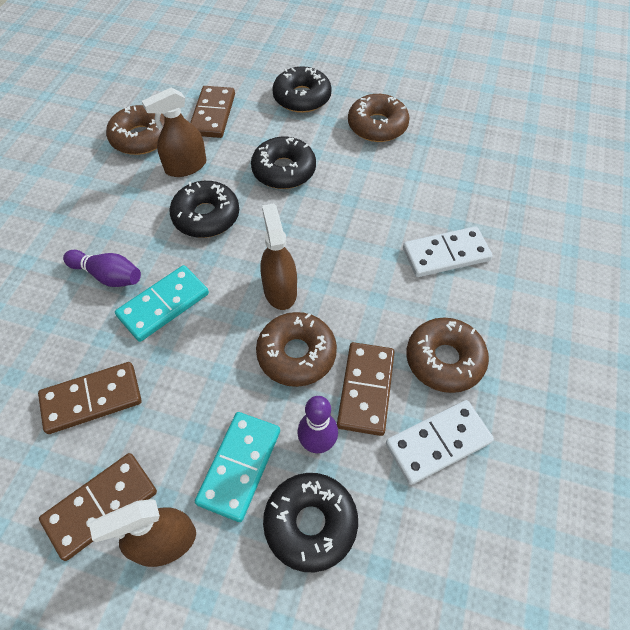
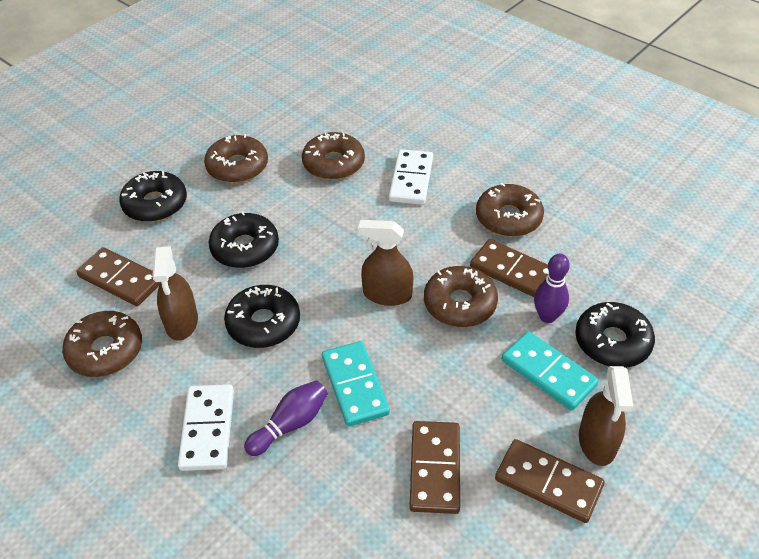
camera: 65 degrees left, 10 degrees down
(101, 506) = (548, 483): brown domino -> brown domino turned 45 degrees counterclockwise
(426, 187) = (333, 164): none -> brown donut
(438, 443) = (575, 247): white domino -> white domino (207, 429)

